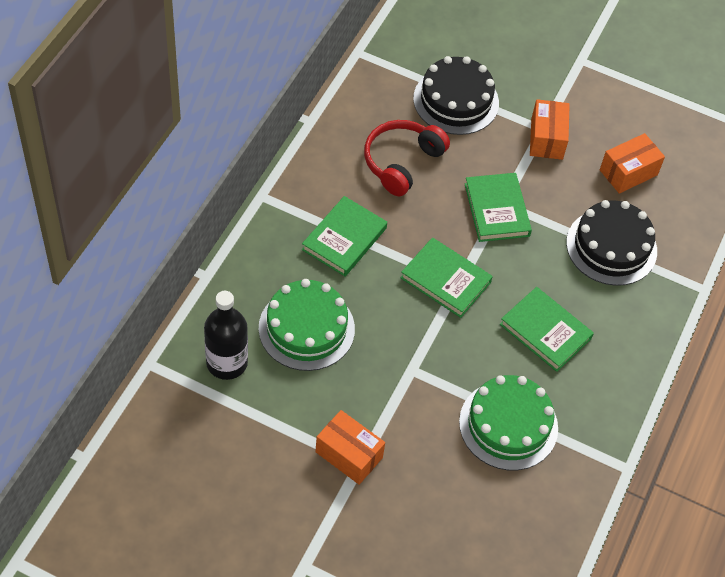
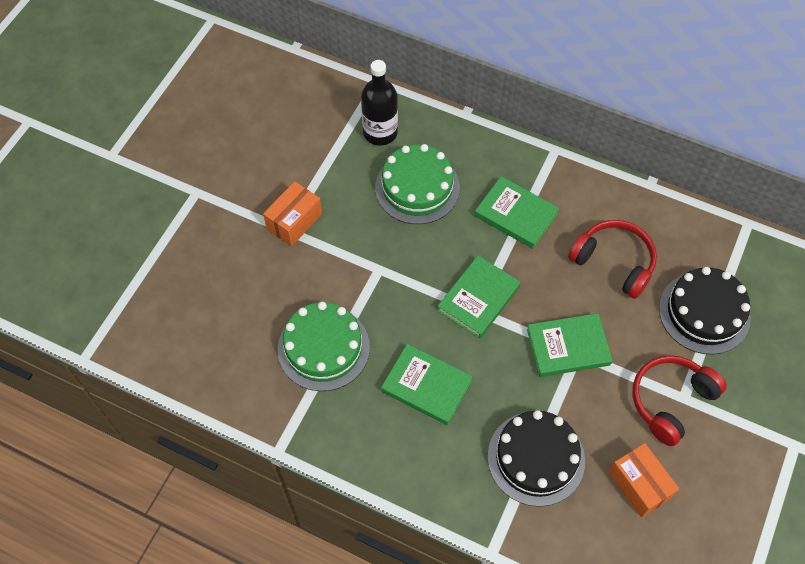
camera: 95 degrees right, 5 degrees up
(545, 331) = (426, 386): green book -> green book turned 75 degrees clockwise
(546, 139) = (670, 401): orange box -> red headphones

